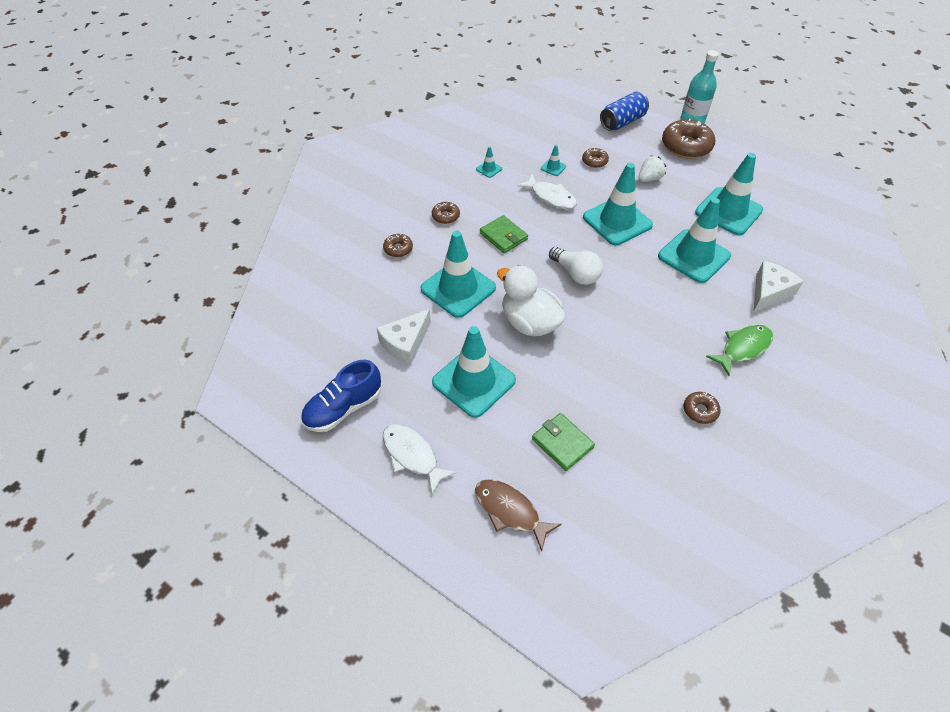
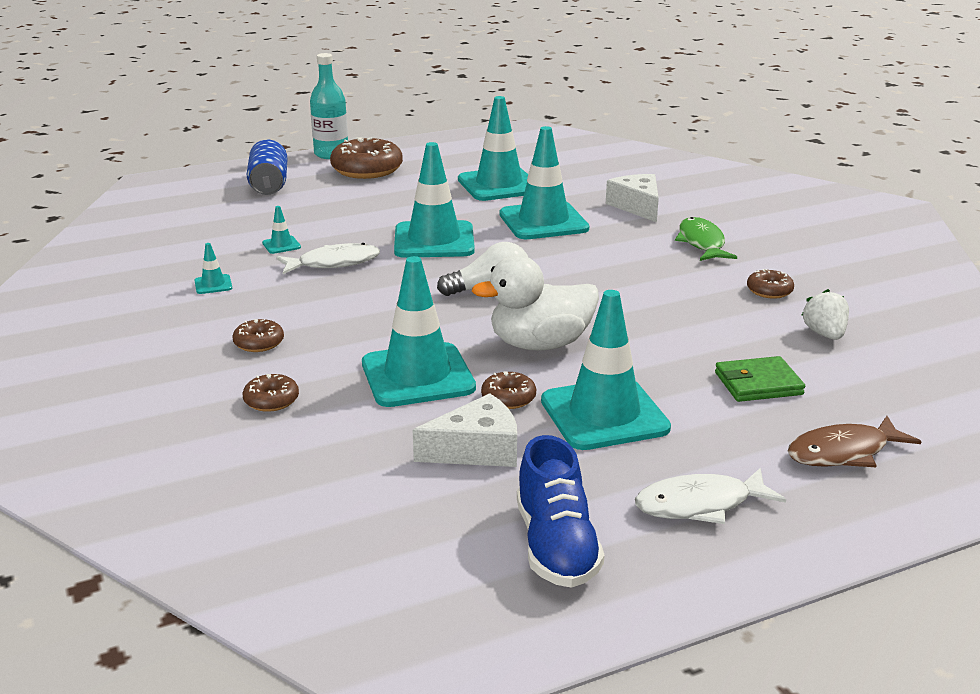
camera: 60 degrees left, 25 degrees down
(405, 343) = (477, 449): white cheese -> white cheese turned 90 degrees counterclockwise
(503, 236) = (360, 314): green wallet -> none
(594, 161) = (311, 220): brown donut -> brown donut (508, 398)
(649, 179) = (389, 203): white strawberry -> white strawberry (824, 334)

